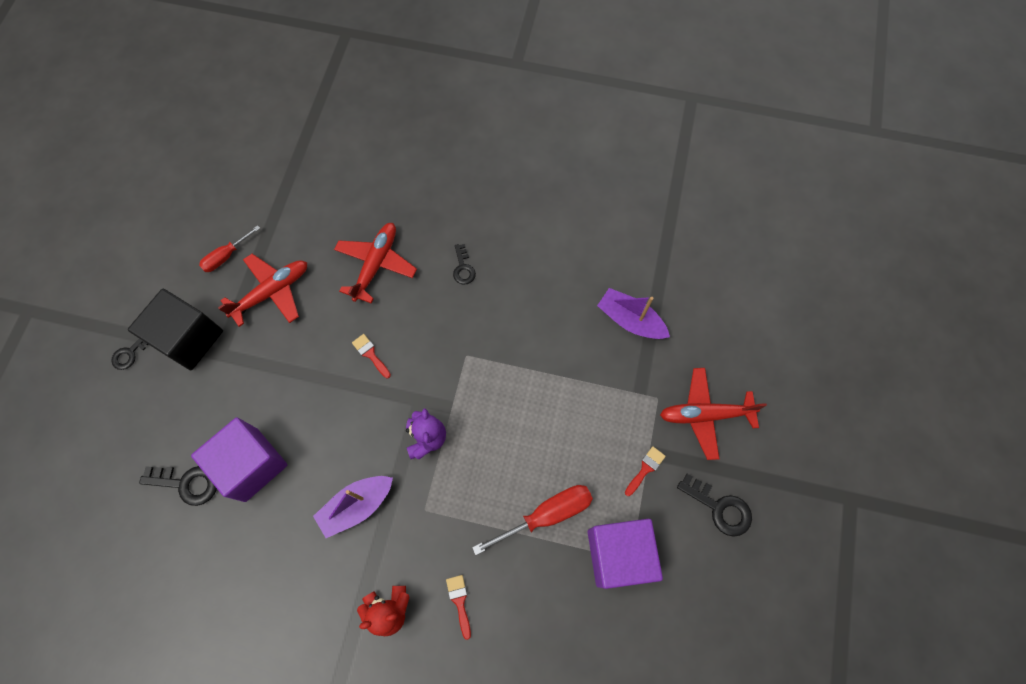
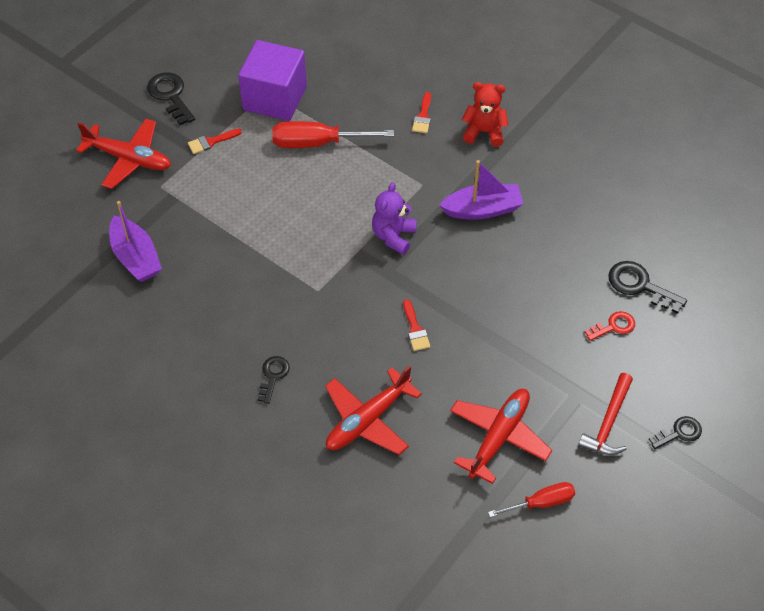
camera: 155 degrees left, 15 degrees down
(189, 338) = (608, 423): black cube -> red hammer
(203, 429) = (613, 326): none -> red key
(251, 464) = (572, 278): purple cube -> none
(272, 292) = (499, 437): red plane -> red plane turned 135 degrees clockwise

